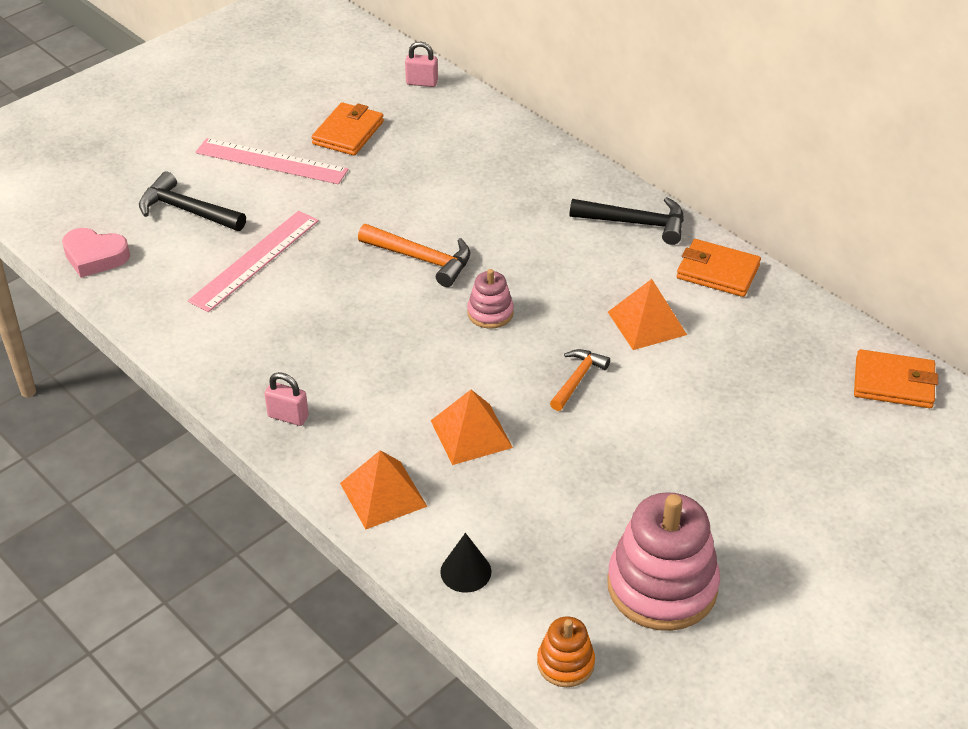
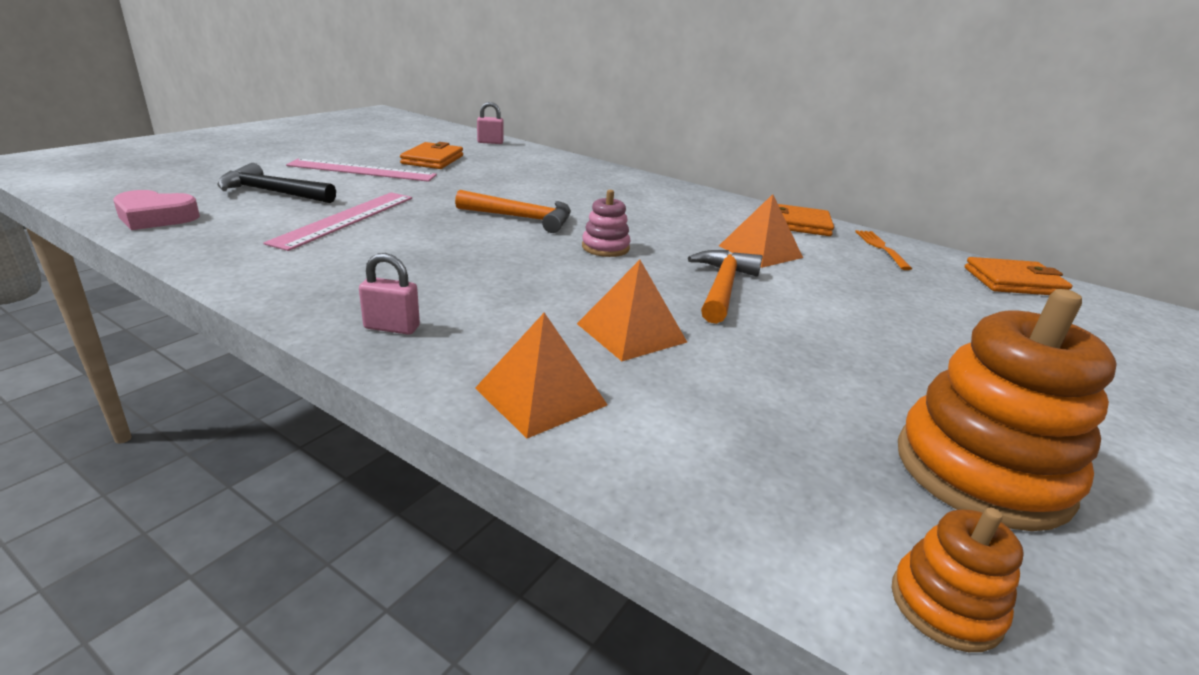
camera: 15 degrees left, 15 degrees down
(465, 571) = (701, 480): black cone -> none
(577, 379) = (722, 288): orange hammer -> orange hammer, size x1.52
(635, 223) = (704, 201): black hammer -> none
(662, 586) = (981, 471): pink stacking toy -> orange stacking toy
(788, 320) = (881, 248): none -> orange fork

